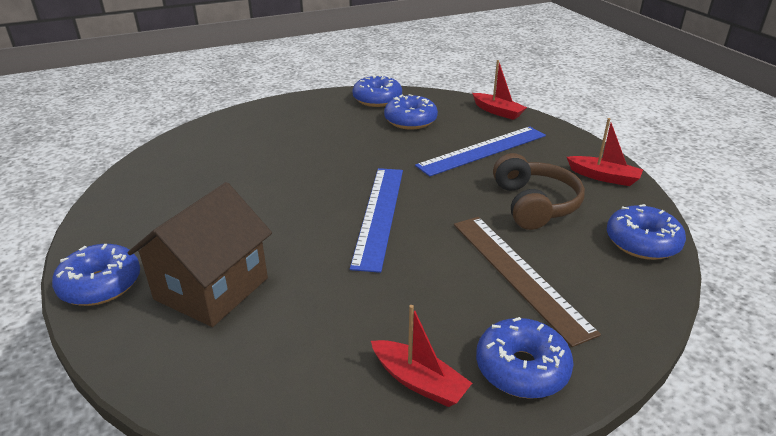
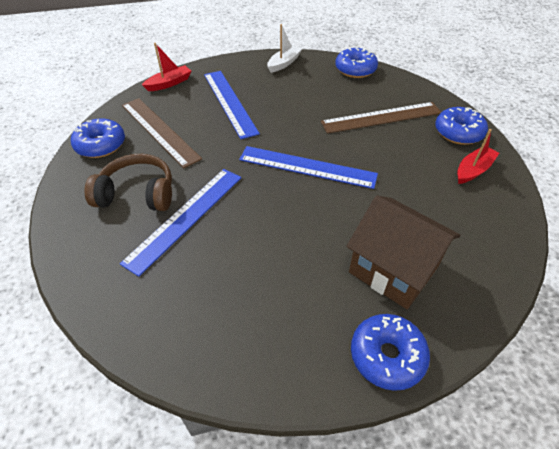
camera: 80 degrees left, 15 degrees up
(286, 153) = (186, 217): none -> blue ruler
(410, 121) = (159, 131): blue donut -> brown ruler
(534, 204) = (309, 96): brown headphones -> brown headphones (137, 194)
(604, 177) = (284, 63): red boat -> white boat

